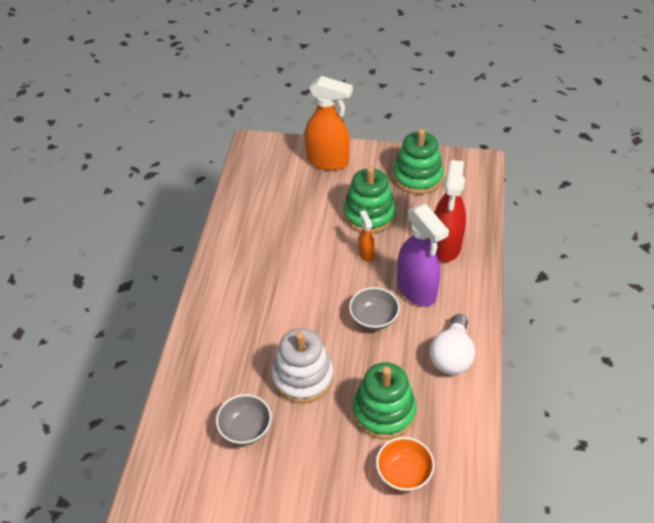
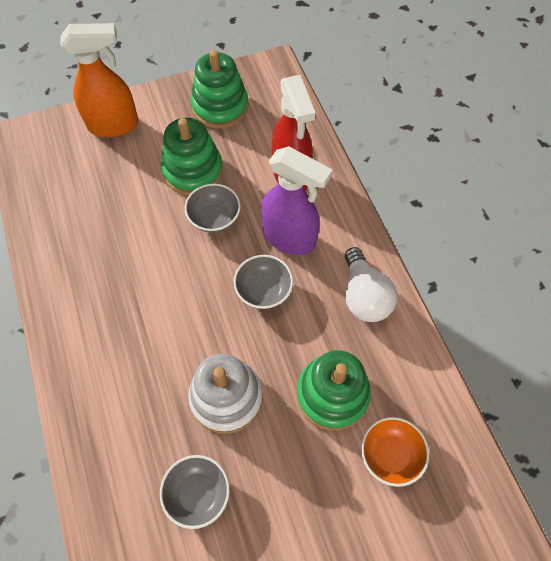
camera: 30 degrees left, 15 degrees up
(366, 254) = (214, 218): orange spray bottle -> grey bowl

